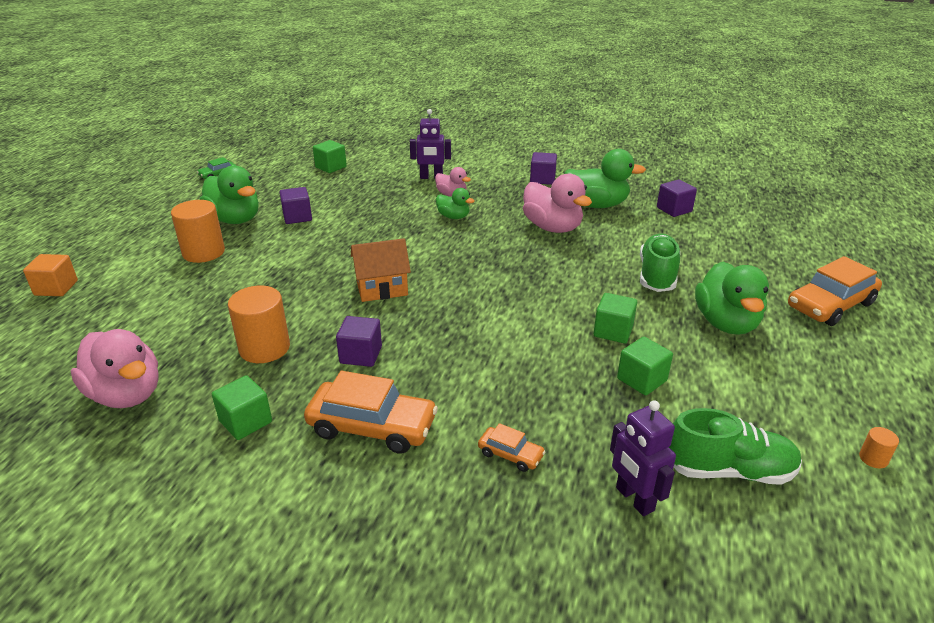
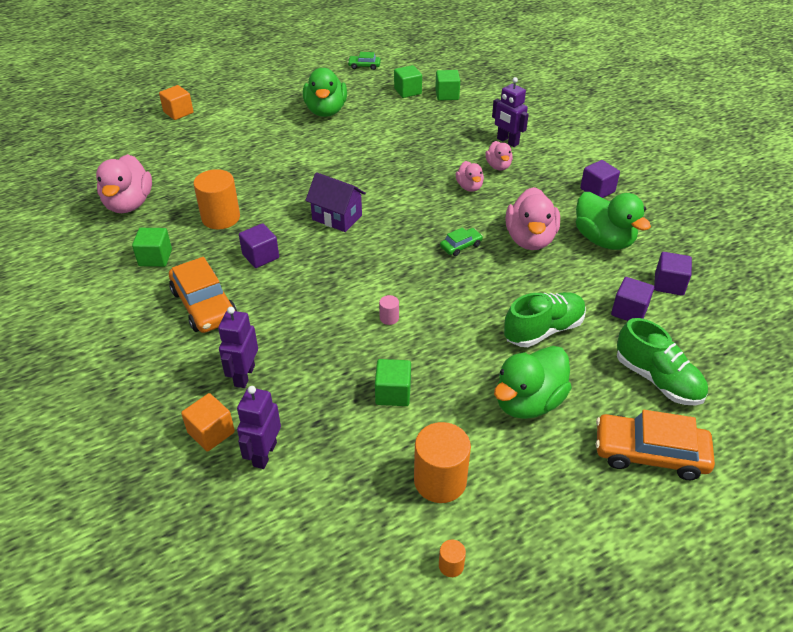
camera: 45 degrees right, 10 degrees up
(203, 252) = (276, 128): orange cylinder -> orange cylinder (440, 480)
(297, 217) = (365, 129): purple cube -> purple cube (629, 311)
(382, 289) = (337, 217): orange house -> purple house
(453, 217) = (469, 187): green duck -> pink duck
(510, 454) = (244, 376): orange car -> purple robot
(514, 256) = (461, 246): none -> green car
(548, 332) = (389, 318): none -> pink cylinder
(563, 522) = (211, 432): none -> orange cube
(613, 331) = (433, 348): green cube -> green cube (407, 91)
(728, 470) = (344, 487): green shoe -> green shoe (657, 379)

